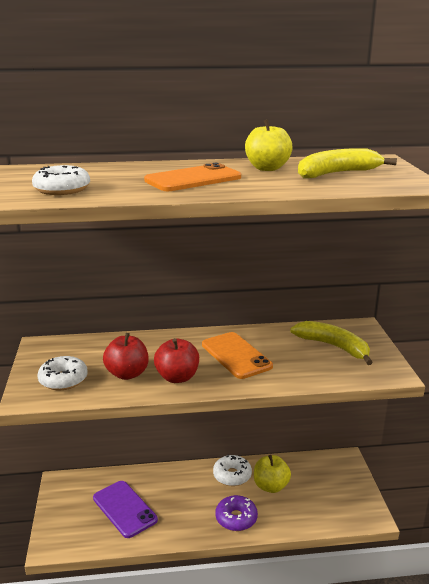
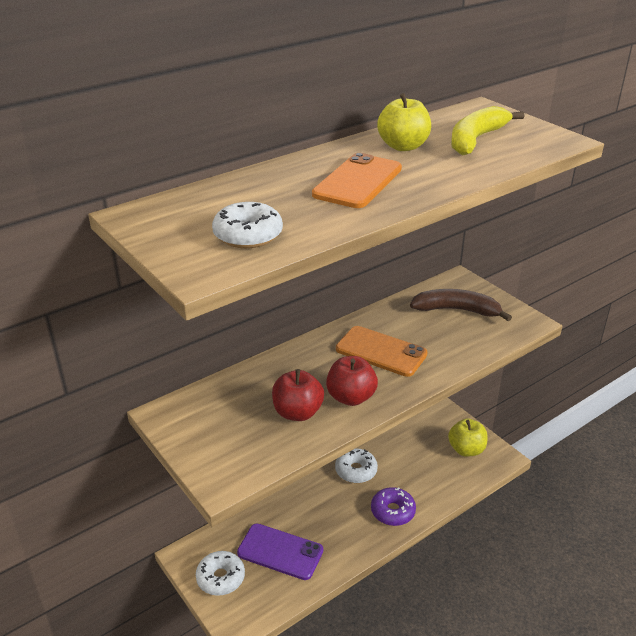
camera: 30 degrees left, 10 degrees up
(63, 380) = (238, 446): white donut -> white donut (221, 578)
(271, 486) = (399, 466): yellow apple -> yellow apple (466, 449)
(333, 346) = (456, 310): yellow banana -> brown banana

